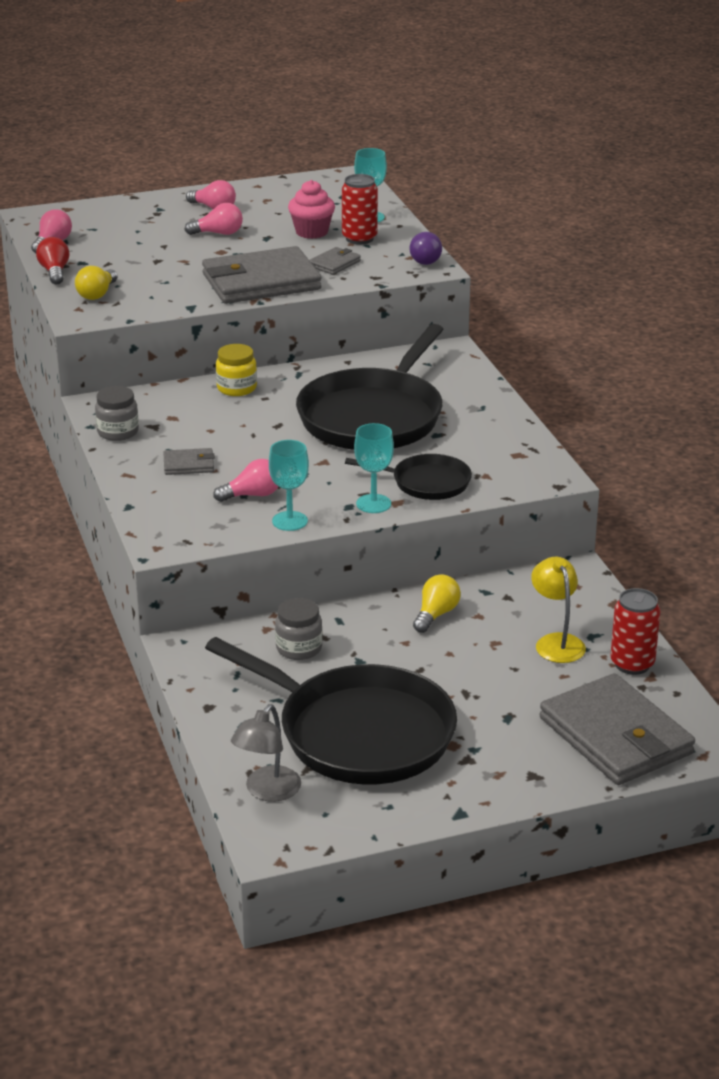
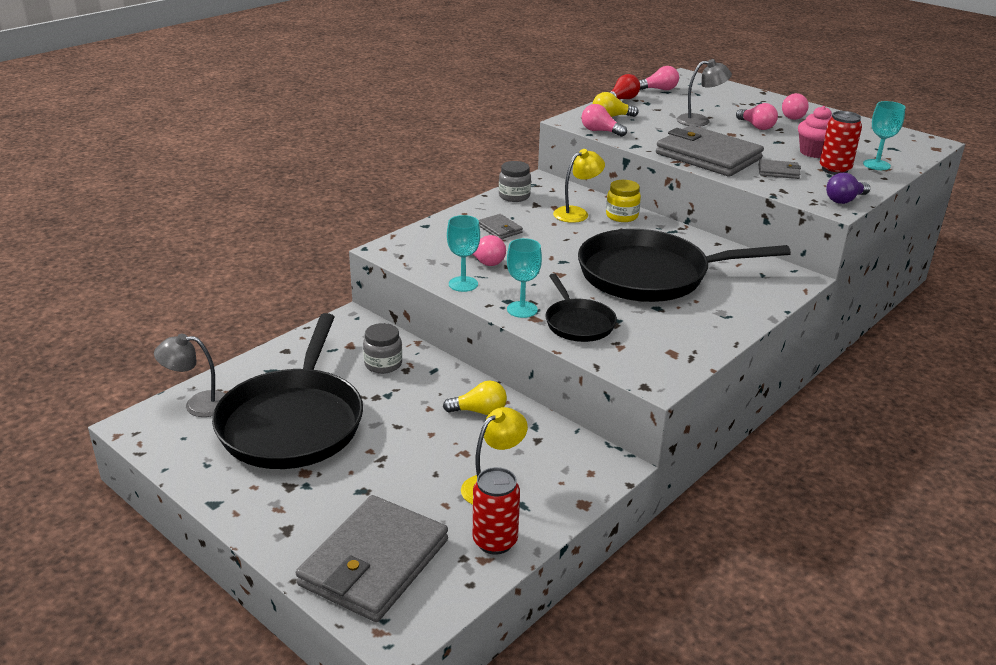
camera: 60 degrees right, 0 degrees up
(129, 312) = (600, 131): none -> pink light bulb
(168, 254) = (700, 121): none -> grey lamp
(201, 410) = (577, 213): none -> yellow lamp

